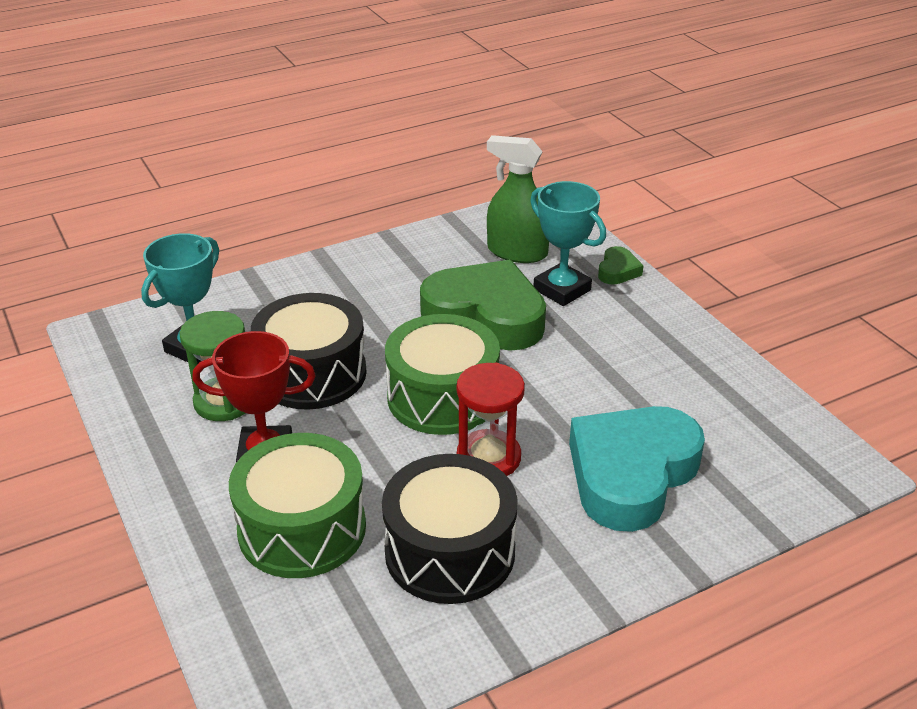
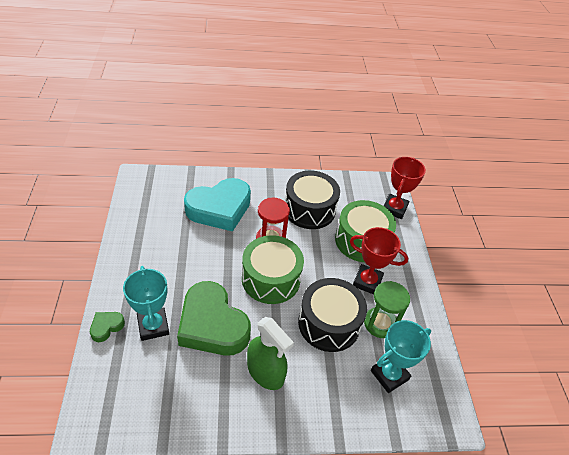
camera: 160 degrees left, 10 degrees up
(243, 645) = (394, 208): none -> red trophy
(517, 252) = (149, 376): green spray bottle -> green spray bottle (265, 372)

